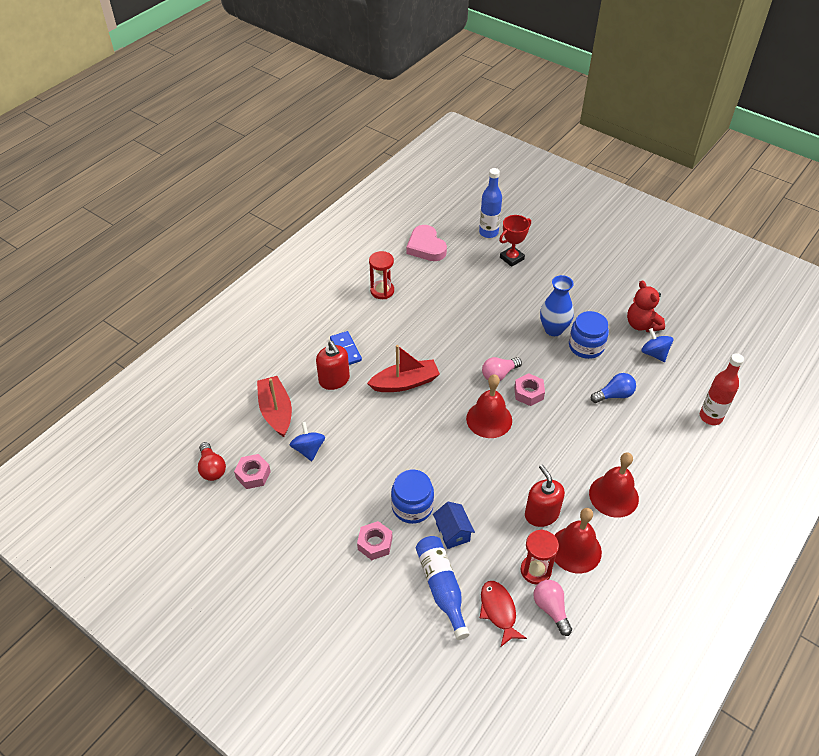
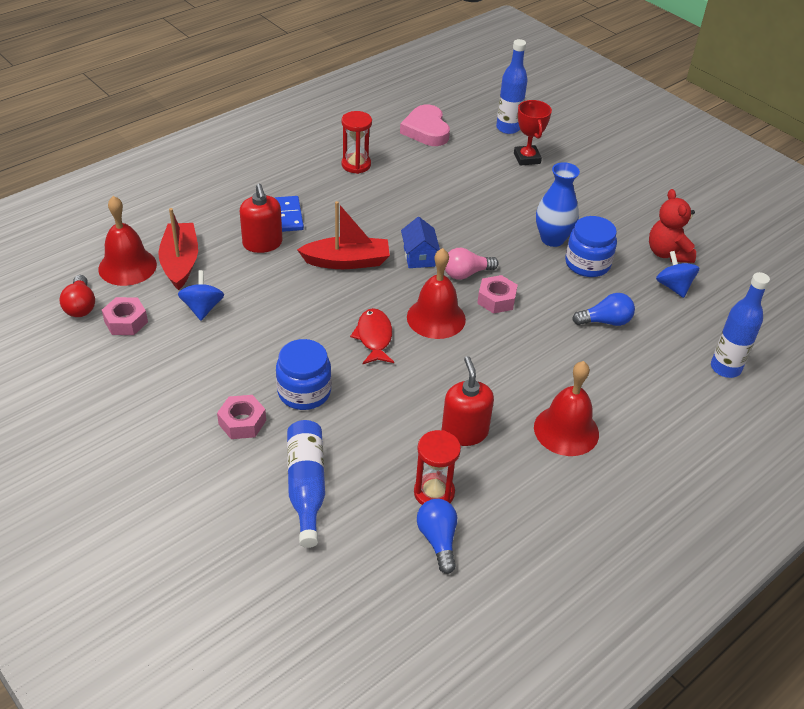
camera: 10 degrees right, 5 degrees down
(453, 532) = (344, 429): blue house -> blue house (419, 257)
(498, 611) = (369, 528): red fish -> red fish (374, 337)
(512, 258) = (527, 158): red trophy -> red trophy turned 75 degrees counterclockwise
(551, 609) = (438, 540): pink light bulb -> blue light bulb
(575, 549) = (494, 480): red bell -> red bell (127, 266)
(710, 417) = (725, 368): red bottle -> blue bottle

